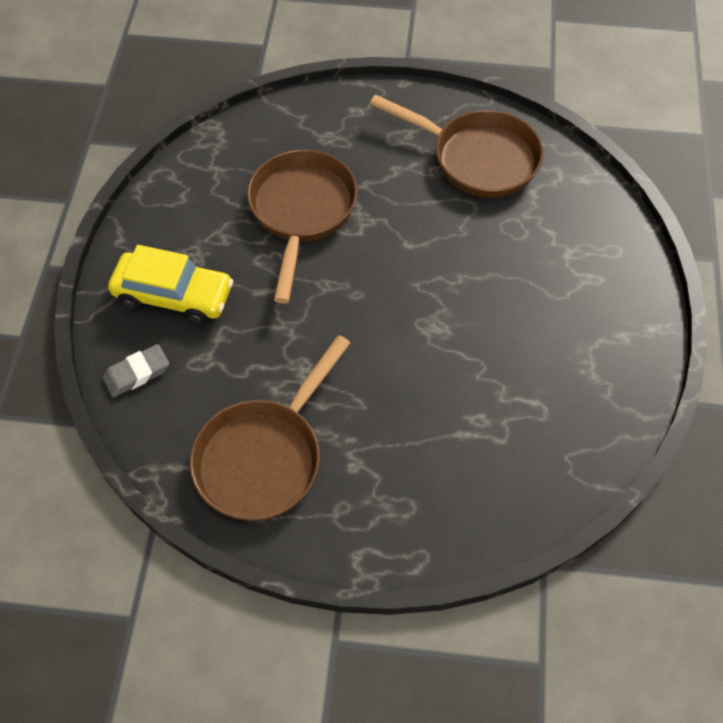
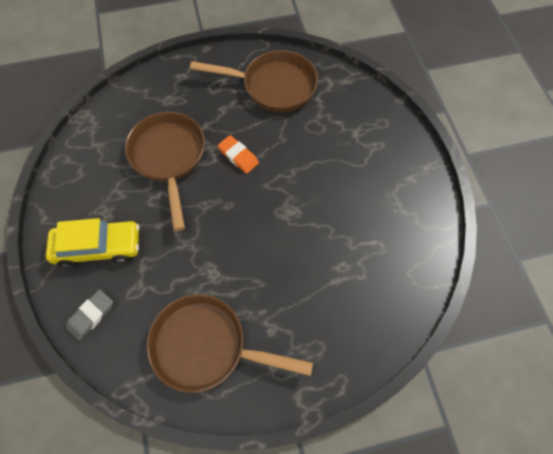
camera: 20 degrees left, 5 degrees up
(264, 456) = (206, 346): brown pan -> brown pan turned 90 degrees clockwise
(393, 236) = (238, 156): none -> orange eraser

